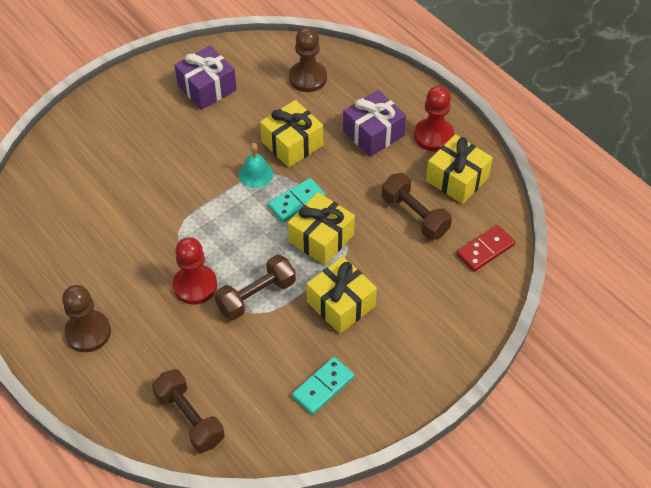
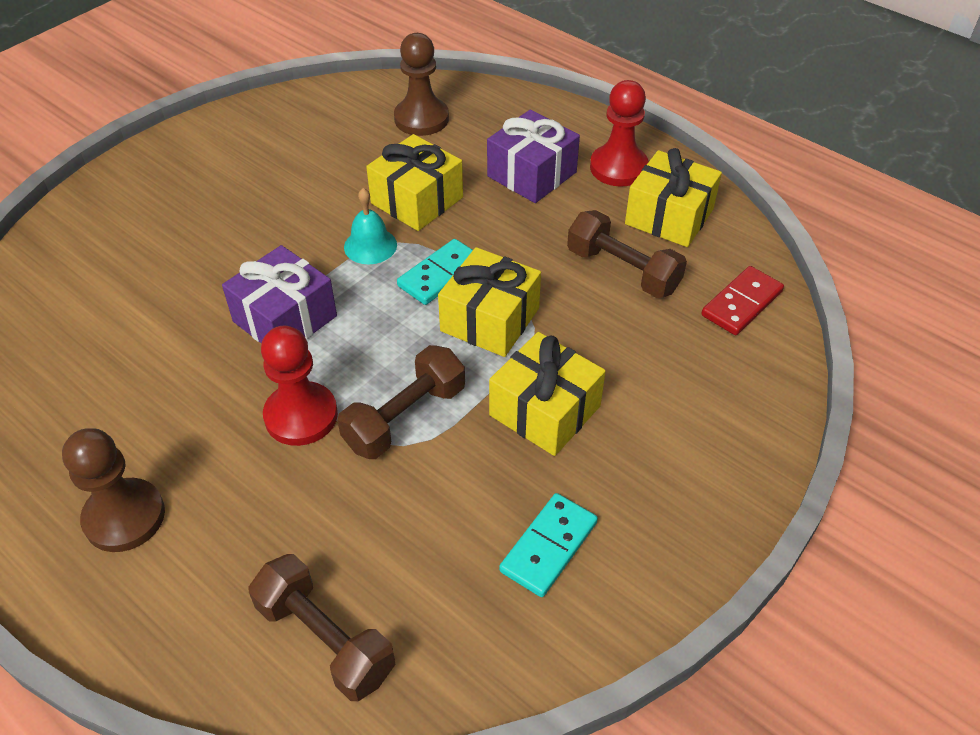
camera: 10 degrees left, 5 degrees down
(207, 88) = (277, 146): purple gift -> purple gift (285, 319)

